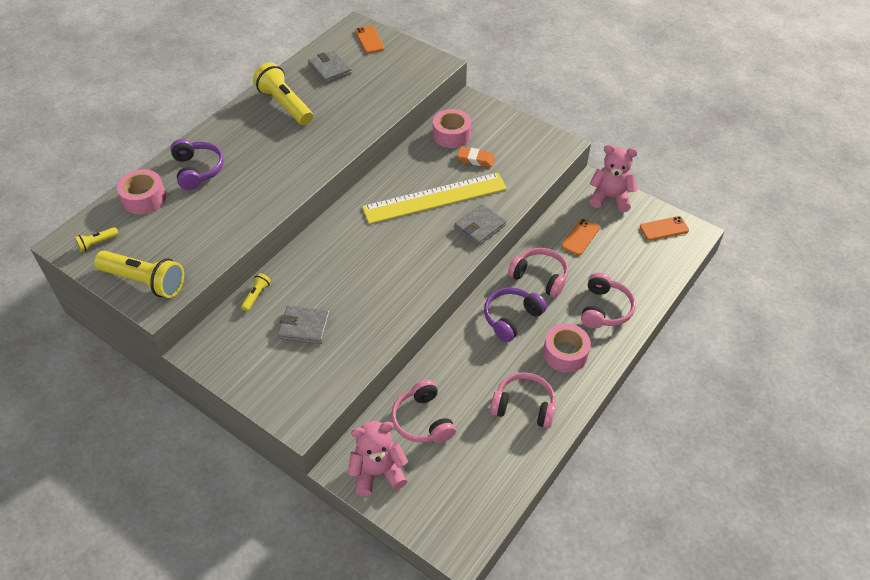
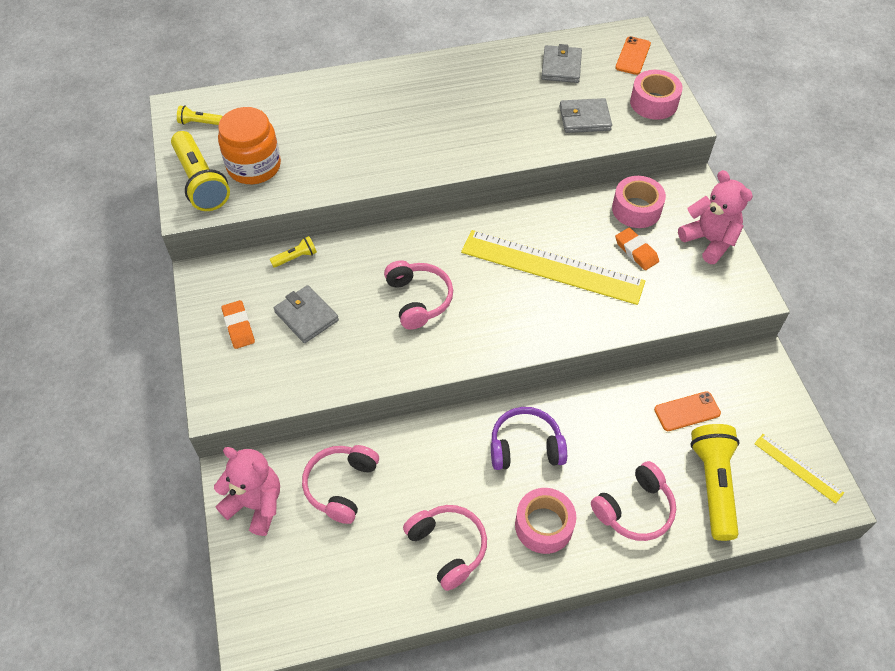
camera: 40 degrees right, 5 degrees up
(144, 198) = (274, 103): pink tape -> pink tape (653, 103)
(176, 248) = (254, 166): none -> orange jar
(198, 170) = (342, 102): purple headphones -> none
(262, 364) = (239, 327): none -> orange eraser
(285, 104) = (481, 80): yellow flashlight -> yellow flashlight (713, 485)
(480, 227) = (568, 327): grey wallet -> grey wallet (584, 118)
(540, 277) = (598, 424): pink headphones -> pink headphones (418, 299)
(610, 198) = (767, 389): pink teddy bear -> pink teddy bear (709, 241)
(664, 229) = (798, 468): orange phone -> yellow ruler

